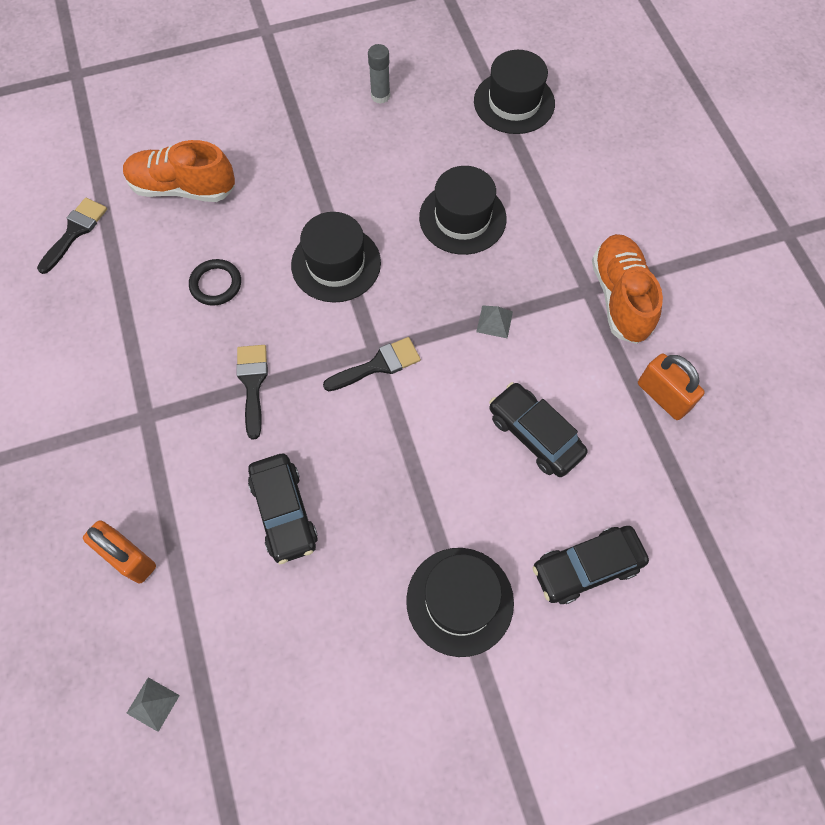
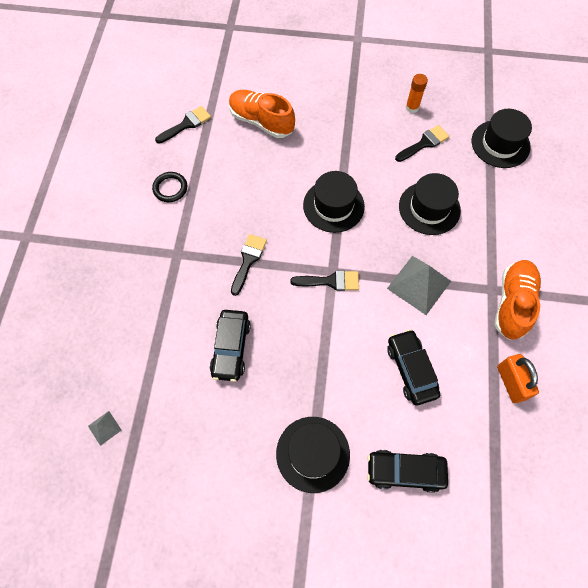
camera: 25 degrees right, 0 degrees up
(128, 557) = (129, 334): orange padlock -> none
(216, 284) = (254, 189): black ring -> black ring (170, 188)
(380, 96) = (412, 107): grey glue stick -> orange glue stick
(417, 137) = (424, 143): none -> black brush
(494, 321) = (419, 284): grey pyramid -> grey pyramid, size x2.10

